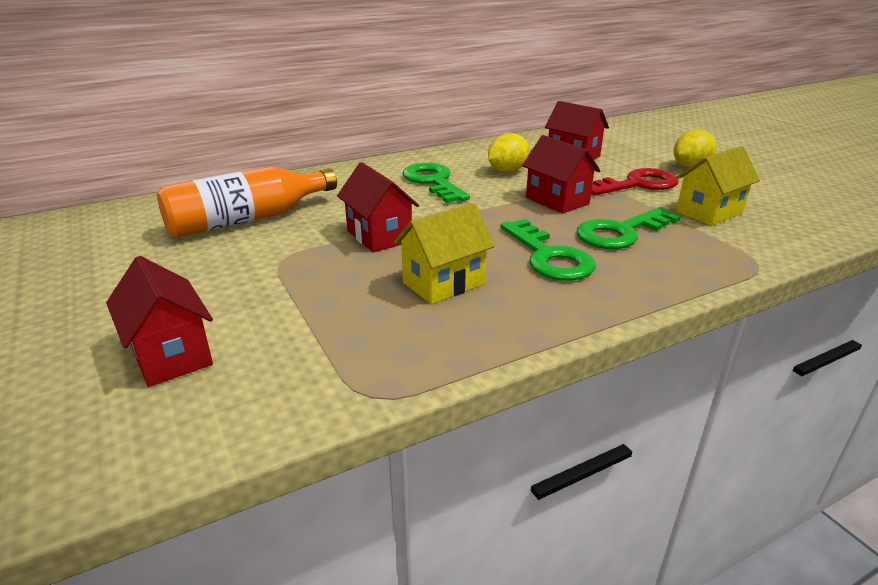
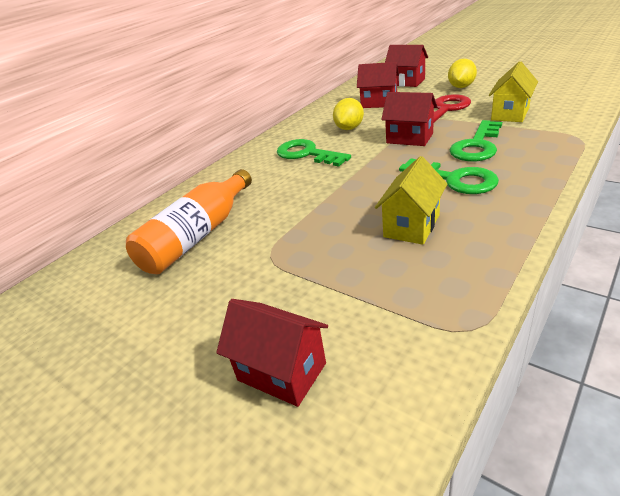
camera: 20 degrees left, 5 degrees up
(379, 236) = (321, 209): red house -> red house (406, 82)

